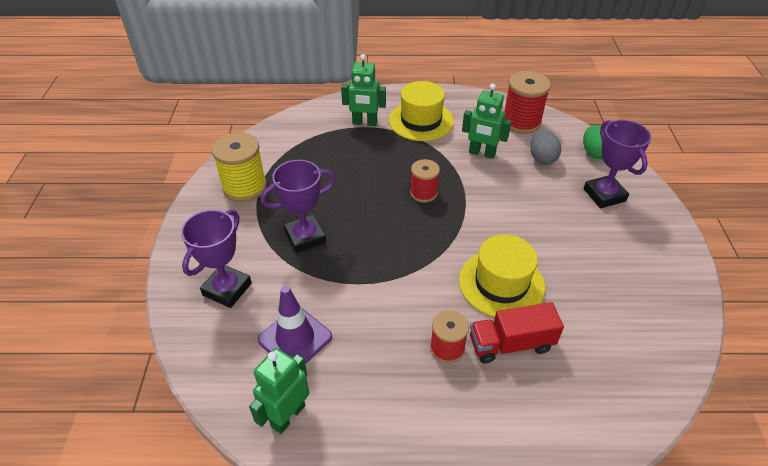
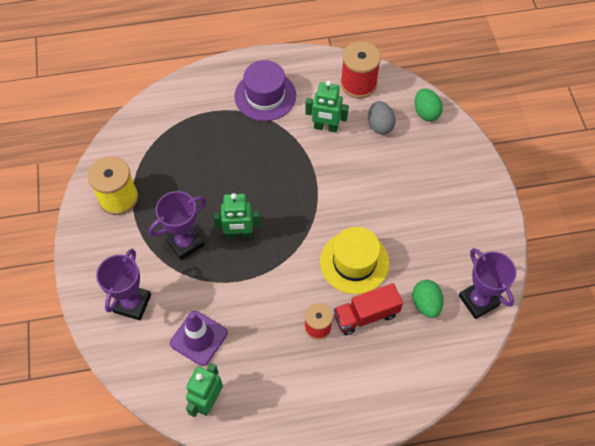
camera: 10 degrees left, 15 degrees up
(364, 123) = (212, 106): green robot -> green robot (239, 234)
(421, 121) = (265, 96): yellow hat -> purple hat
(423, 193) = (279, 180): red spool -> none
(590, 342) = (426, 304): none -> green egg
(604, 195) = (435, 159): purple trophy -> purple trophy (478, 300)

